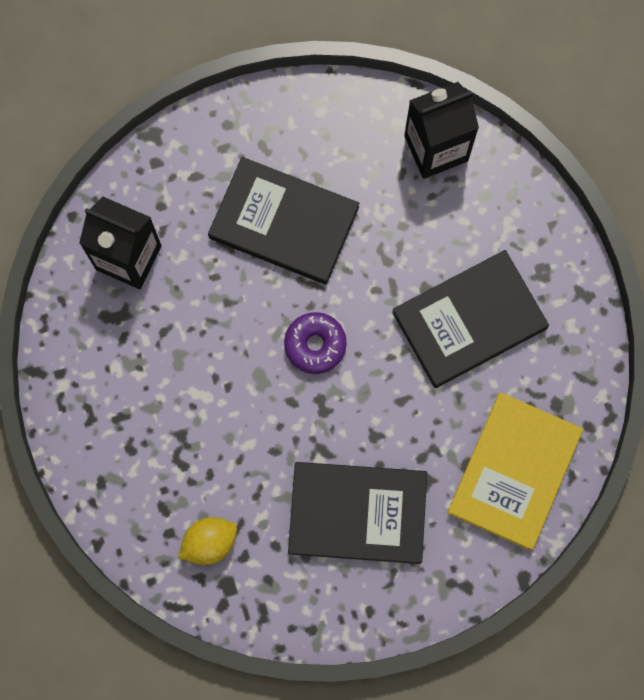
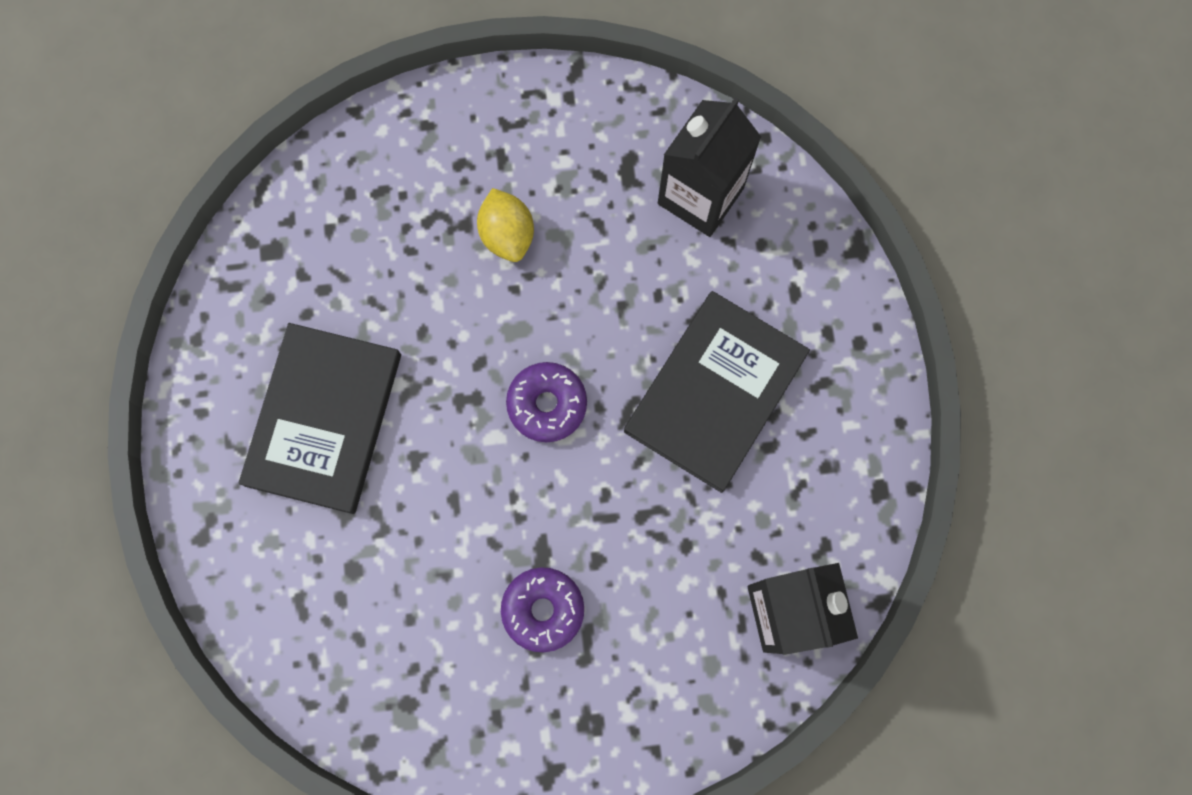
camera: 100 degrees right, 0 degrees up
(209, 542) = (328, 238): yellow lemon -> yellow lemon (507, 234)
(469, 320) = (543, 610): black book -> purple donut
(514, 471) = (332, 628): yellow book -> none

